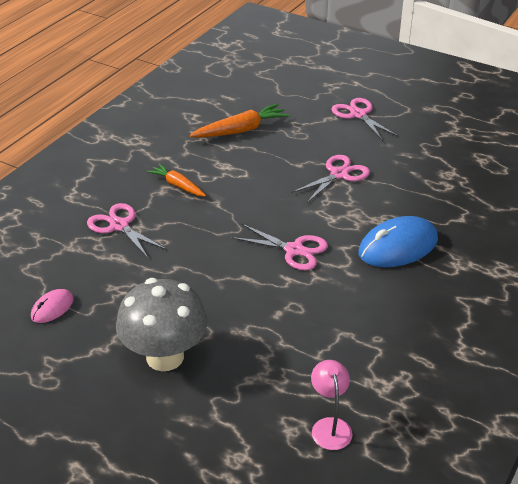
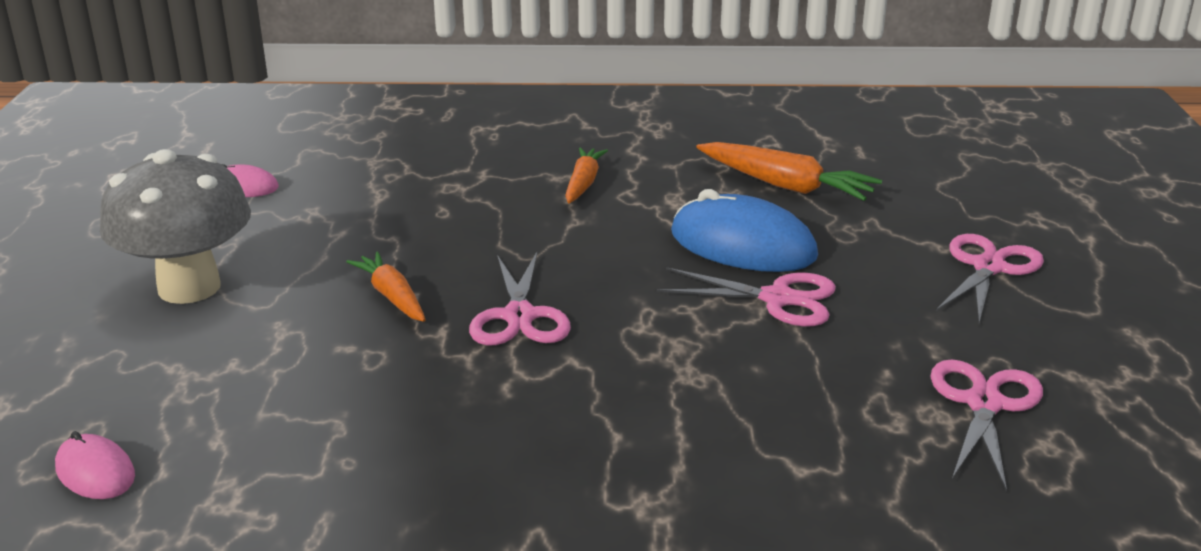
camera: 60 degrees right, 10 degrees down
(119, 226) = (448, 174): pink scissors -> pink scissors (984, 404)
(240, 284) = (392, 297): none -> orange carrot
(330, 426) = (95, 472): pink lamp -> pink mouse
(398, 246) = (630, 415): blue mouse -> blue mouse (742, 245)

